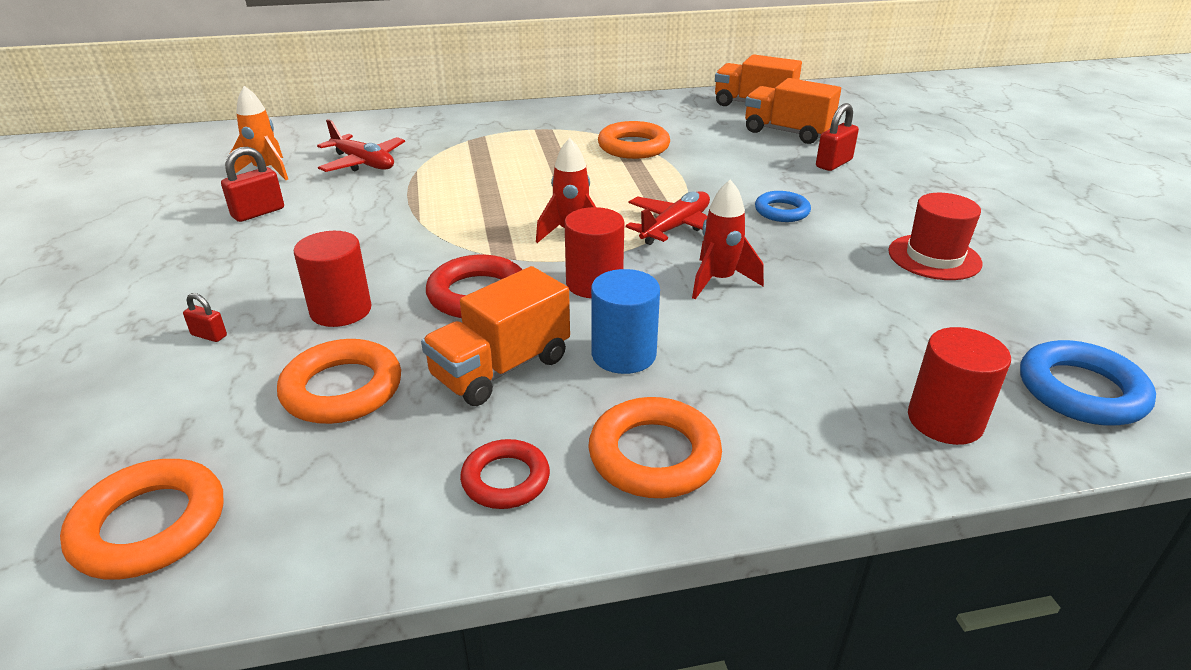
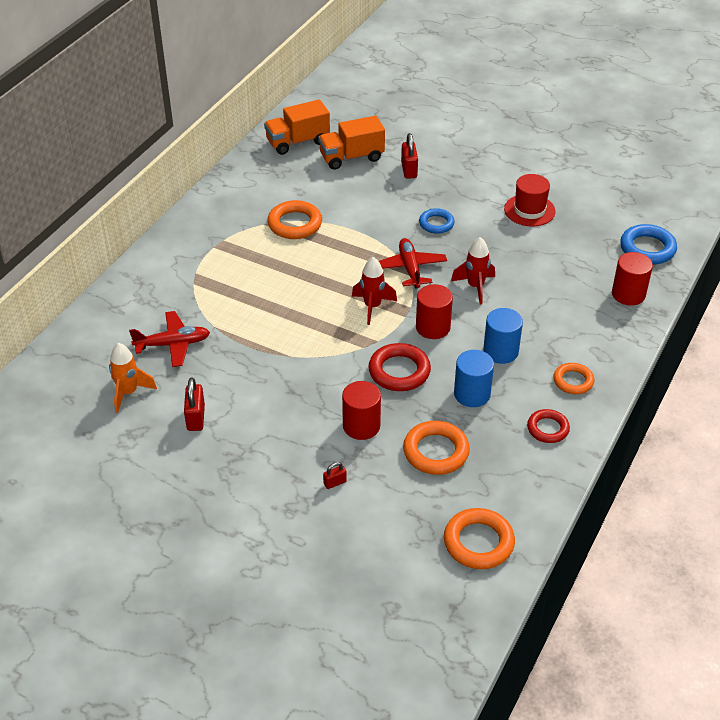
camera: 50 degrees left, 10 degrees up
(501, 368) = (472, 394): orange truck -> blue cylinder
(654, 455) = (573, 381): orange ring -> orange ring, size x0.65

